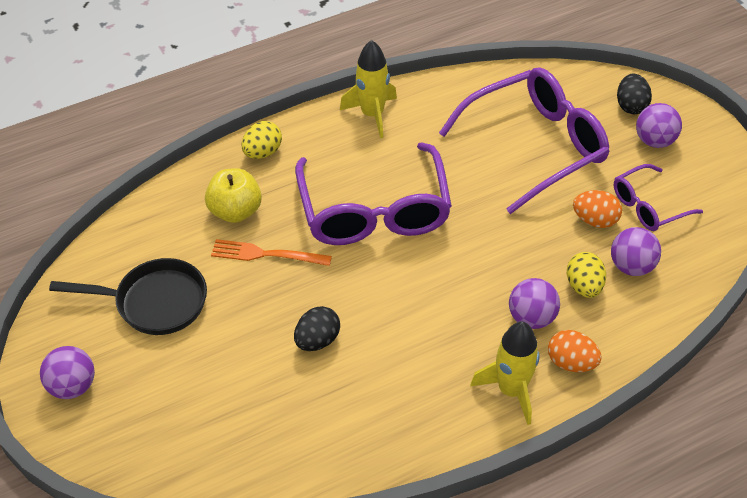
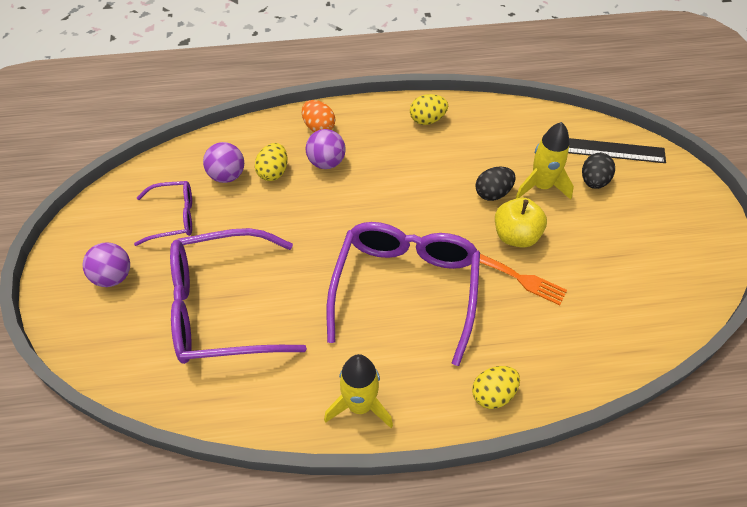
camera: 160 degrees left, 5 degrees up
(73, 386) = (690, 215): purple ball -> none
(154, 302) = (621, 262): black pan -> none
(177, 452) = (611, 150): none -> black ruler
(235, 211) = (535, 330): yellow apple -> yellow apple (516, 235)
(438, 421) = (427, 119): none -> yellow egg
(511, 390) = (369, 123): yellow rocket -> yellow rocket (541, 186)
(595, 220) = (225, 219): orange egg -> none
(631, 106) = (99, 323): black egg -> black egg (594, 181)

